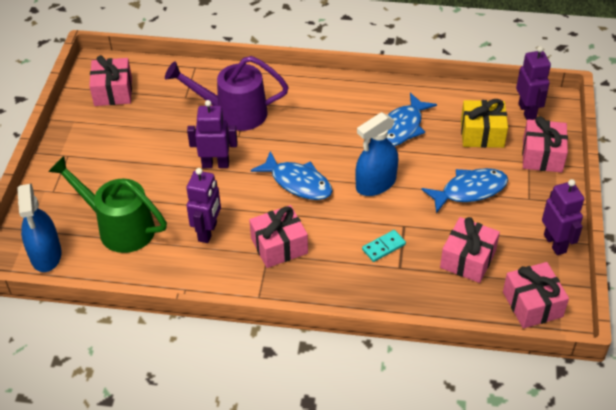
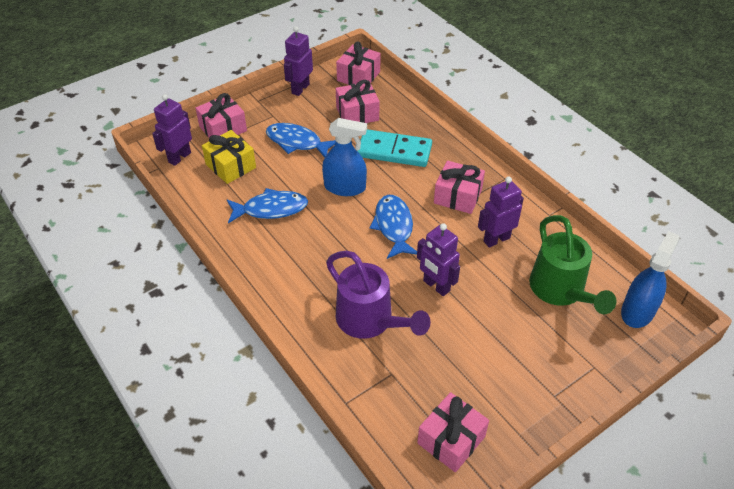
camera: 135 degrees left, 0 degrees up
(383, 247) = (394, 151): turquoise domino -> turquoise domino, size x2.10

